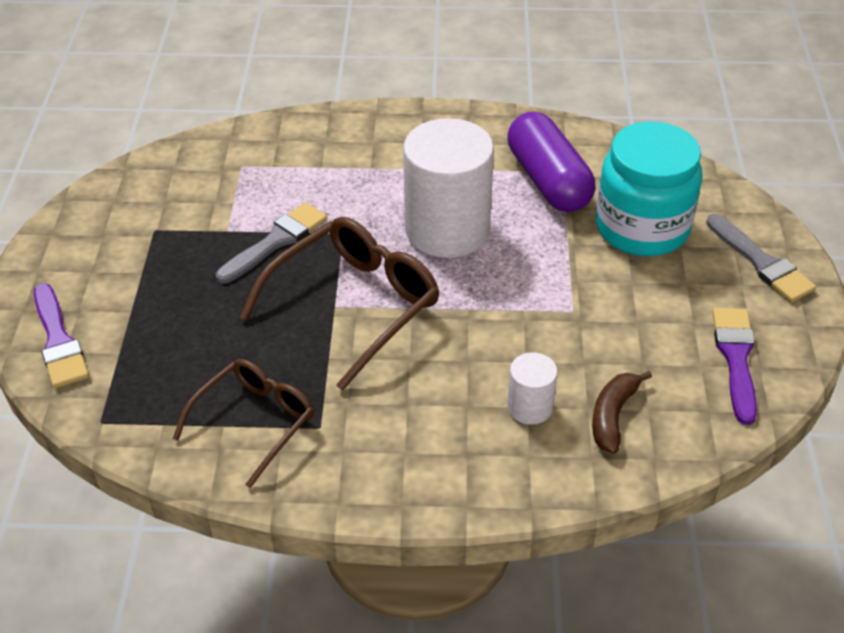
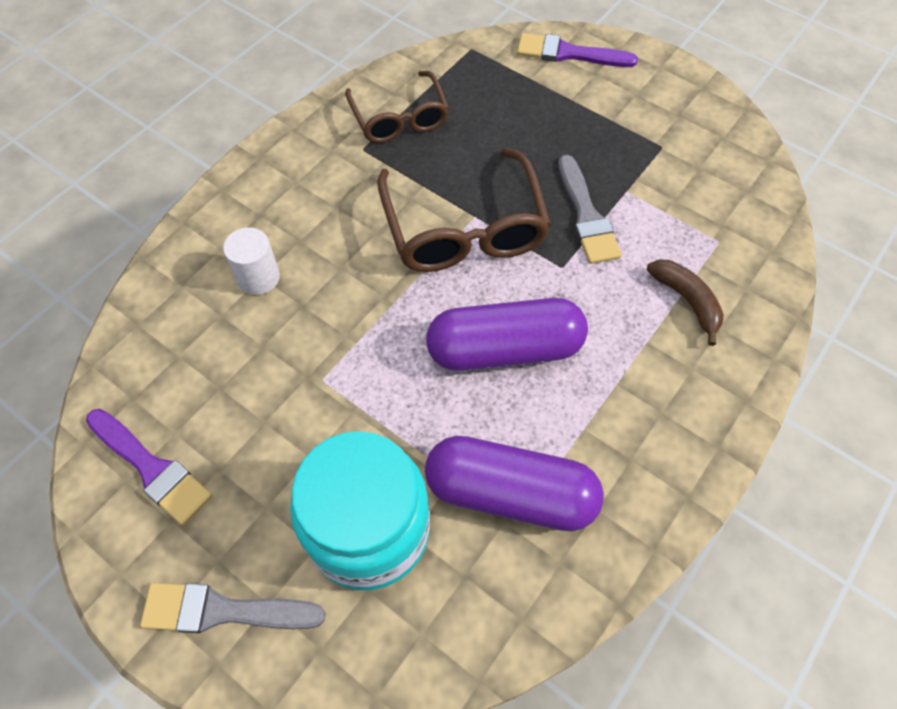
camera: 125 degrees right, 15 degrees up
(447, 230) = (504, 349): white cylinder -> purple capsule
(613, 416) = (196, 325): brown banana -> brown banana (687, 301)

